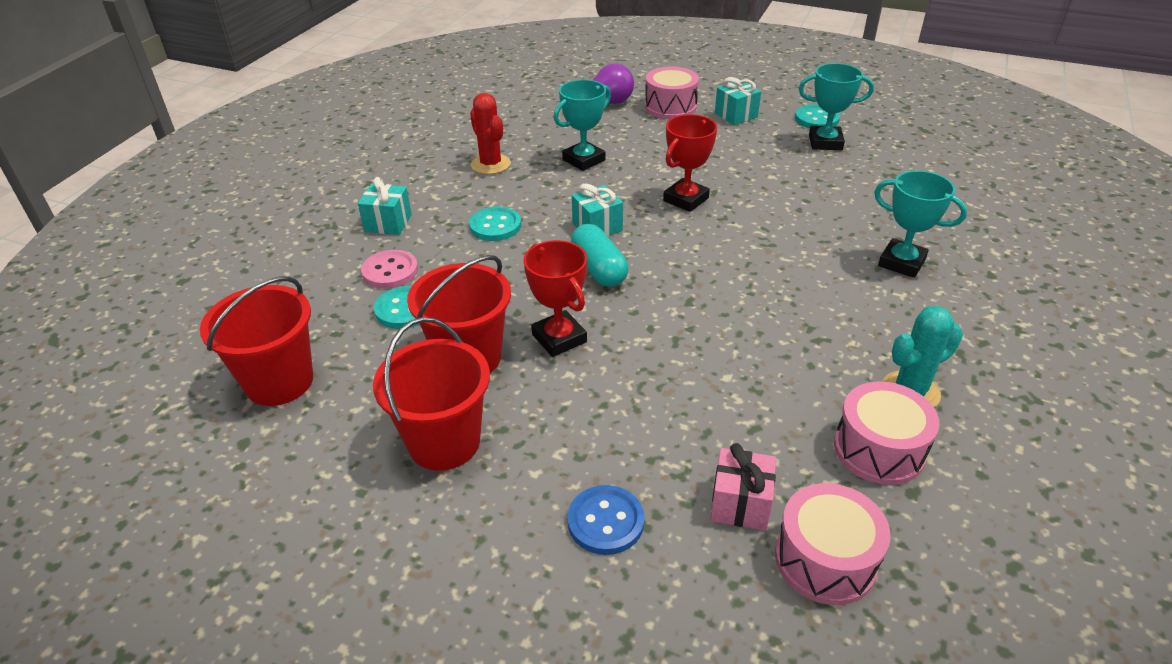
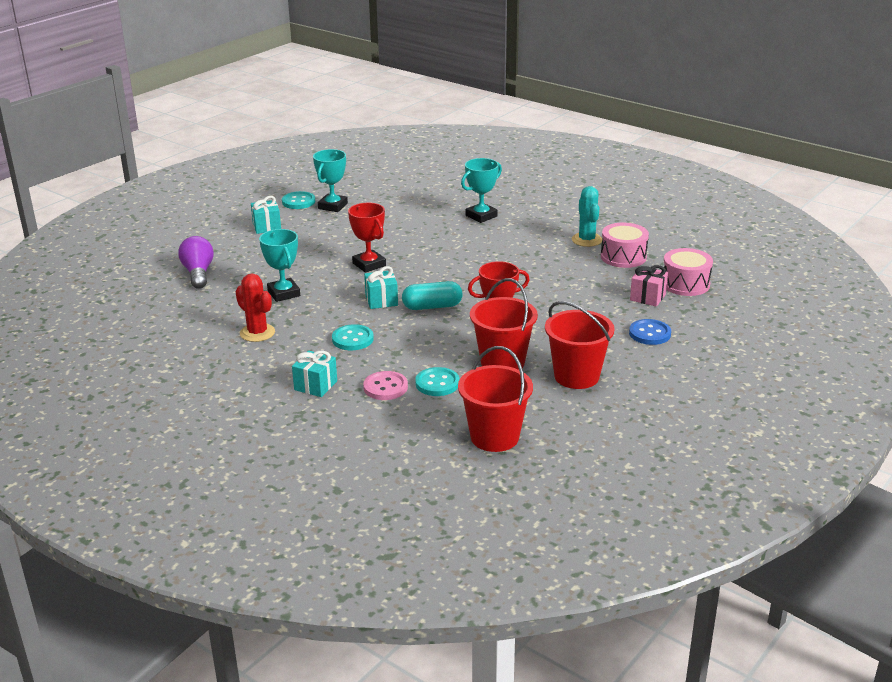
camera: 75 degrees left, 10 degrees down
(490, 164) = (257, 333): red cactus -> red cactus turned 60 degrees clockwise
(670, 107) = (230, 248): pink drum -> none

